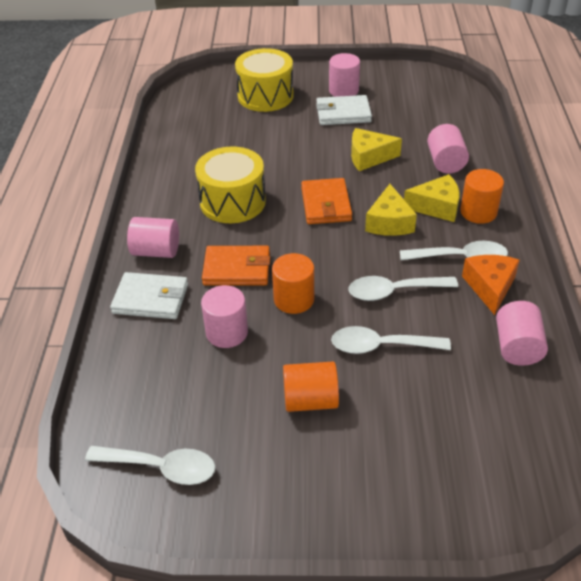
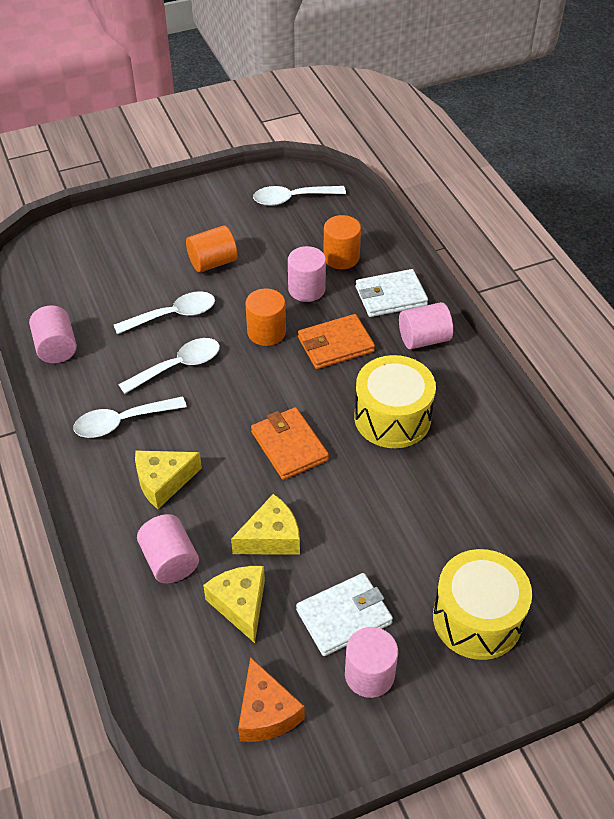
camera: 155 degrees right, 5 degrees up
(389, 222) = (210, 443): yellow cheese -> yellow cheese (240, 605)
(478, 212) = (113, 489): orange cylinder -> orange cylinder (341, 257)
(490, 287) = (87, 398): orange cheese -> orange cheese (266, 712)

